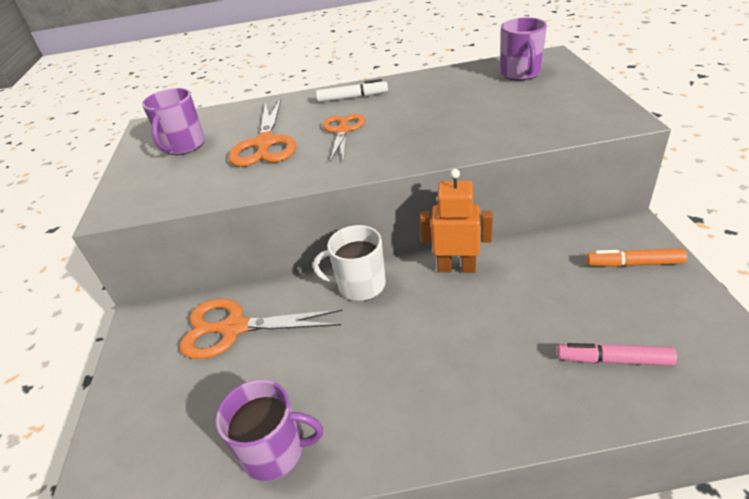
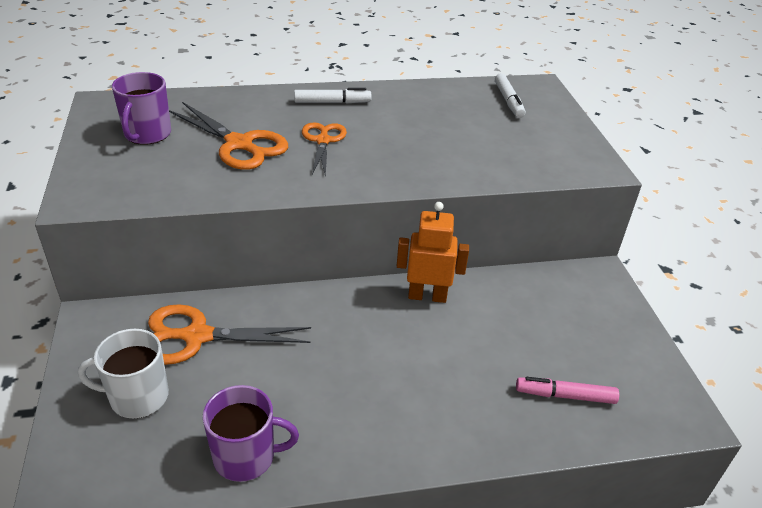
camera: 10 degrees left, 0 degrees up
(265, 144) = (239, 144): orange scissors -> orange scissors turned 45 degrees counterclockwise
(360, 285) = (329, 304): white mug -> white mug (137, 397)
(520, 73) = (508, 101): purple mug -> white marker
(633, 264) = (595, 309): orange marker -> none

